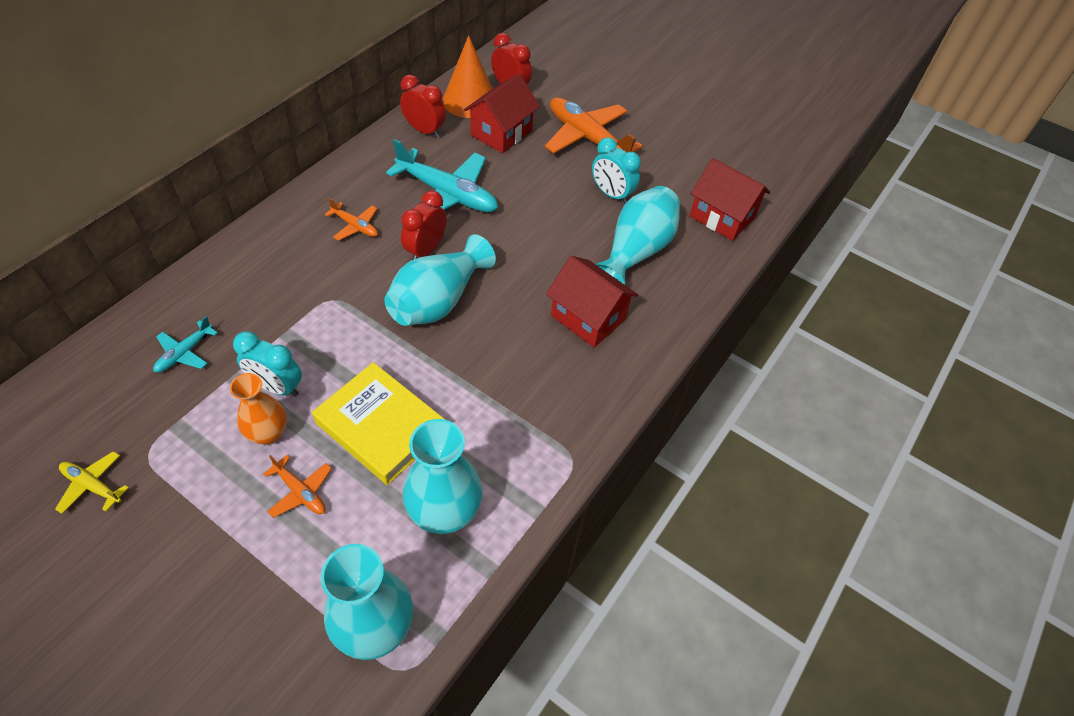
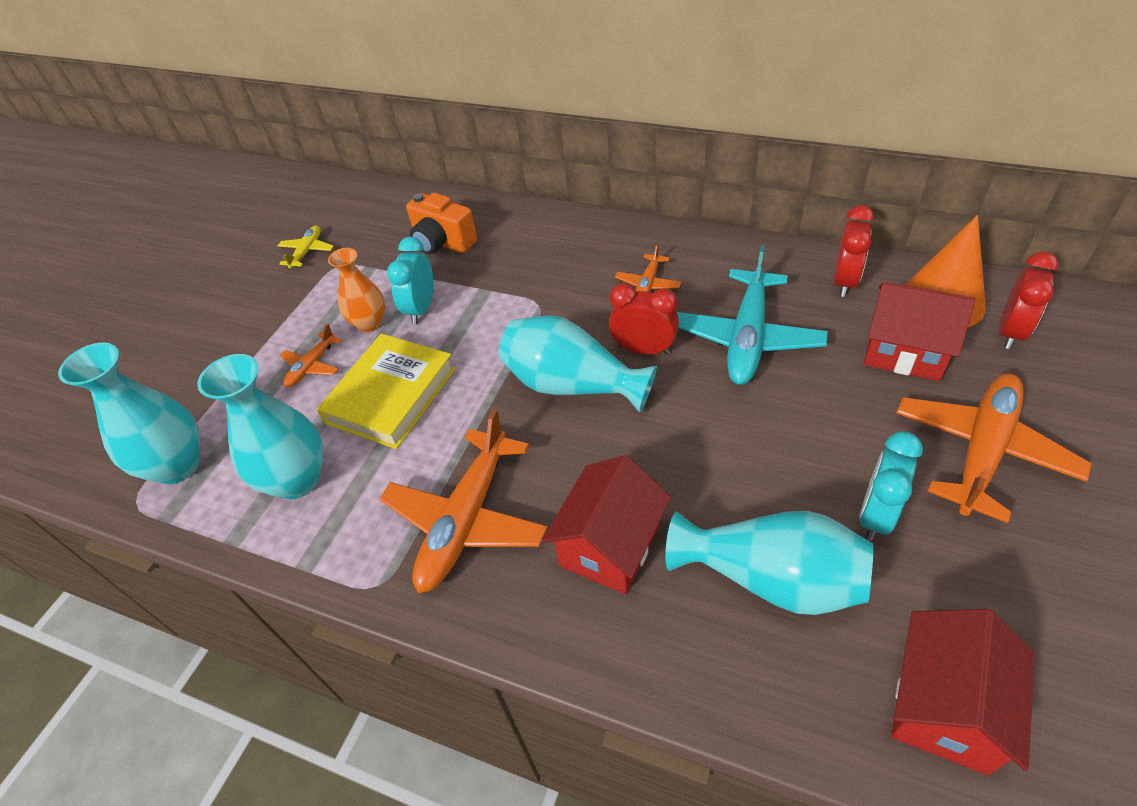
camera: 85 degrees right, 5 degrees down
(184, 353) = (442, 242): turquoise plane -> orange camera
(537, 393) = (466, 520): none -> orange plane

